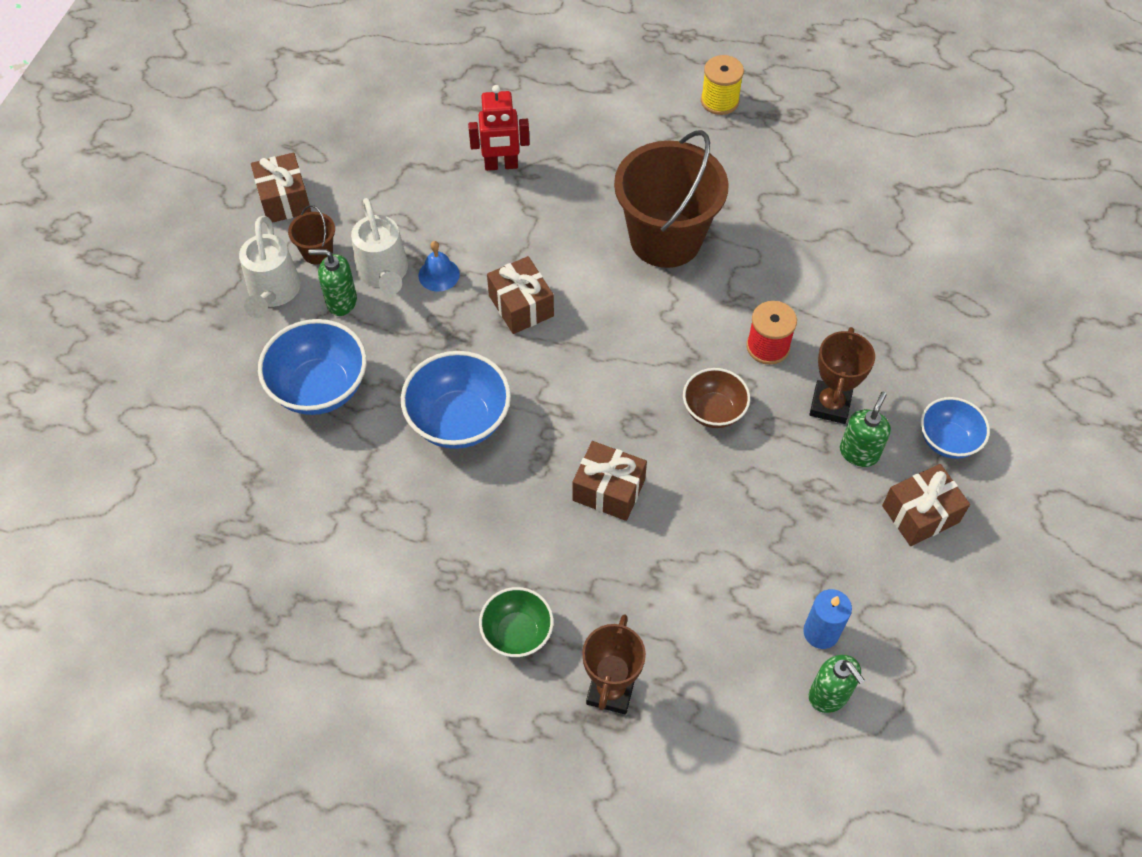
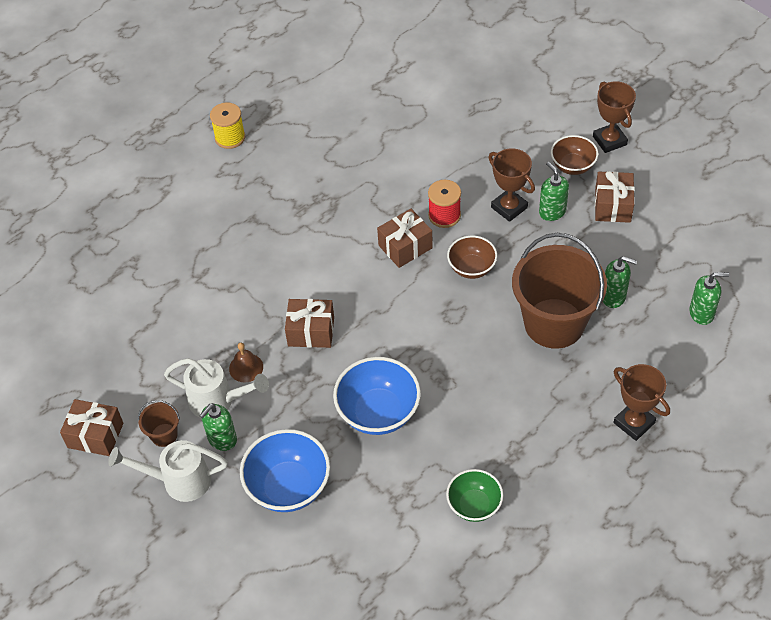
camera: 55 degrees left, 5 degrees down
(273, 293) = (179, 481): white watering can -> white watering can turned 150 degrees clockwise
(439, 274) = (246, 367): blue bell -> brown bell
(501, 165) = (179, 285): red robot -> none
(517, 633) = (563, 455): green bowl -> green bowl (474, 505)
(608, 490) = (491, 353): brown gift -> brown gift (405, 247)
(665, 239) = (319, 224): brown bucket -> brown bucket (554, 323)
(781, 581) = (613, 297): none -> green soap dispenser
(821, 632) = (659, 295): blue candle -> none
(947, 440) = (572, 166): blue bowl -> brown bowl
(1022, 461) = (609, 140): none -> brown trophy

